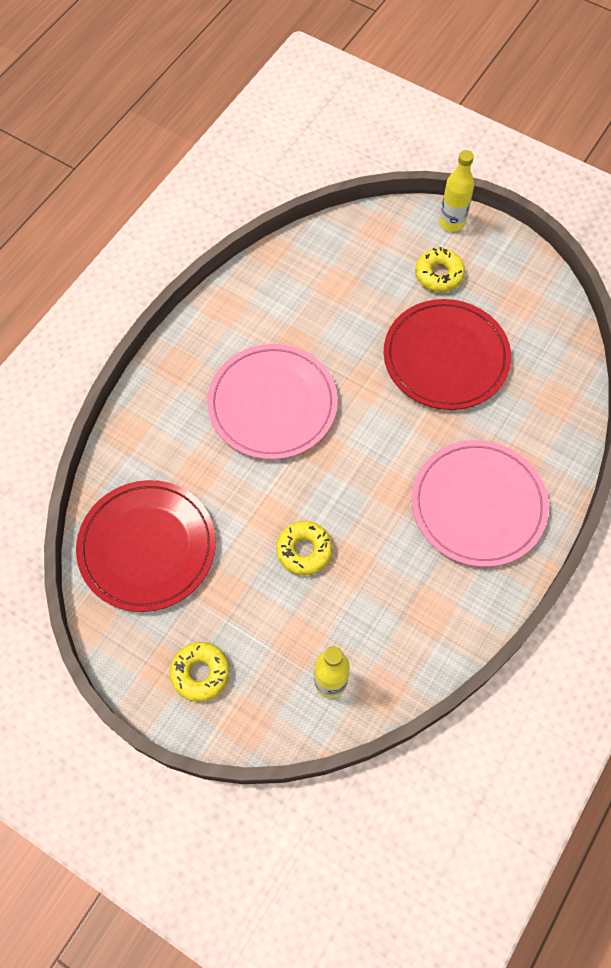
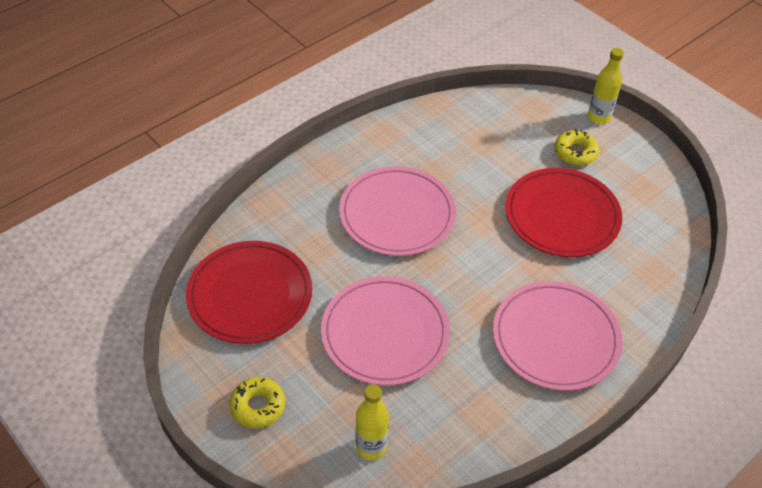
camera: 15 degrees right, 15 degrees down
(304, 550) = (385, 333): yellow donut -> pink plate

